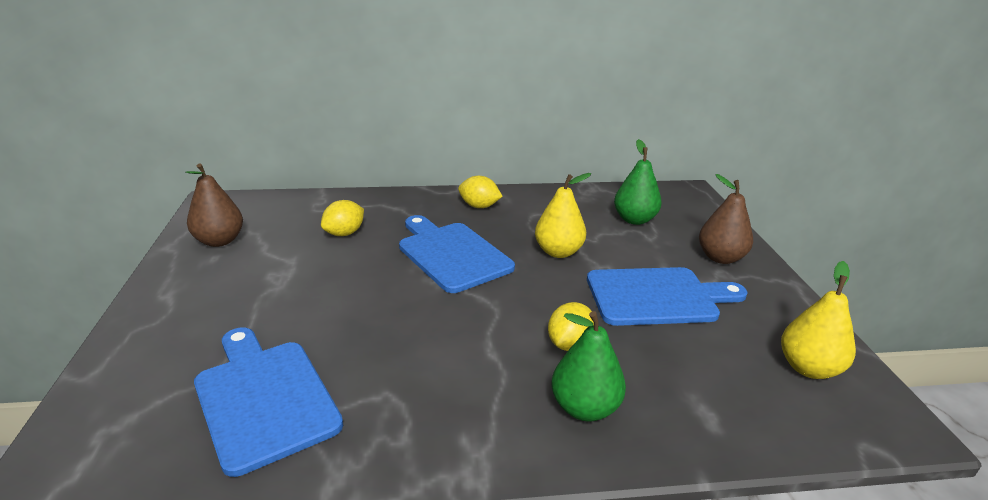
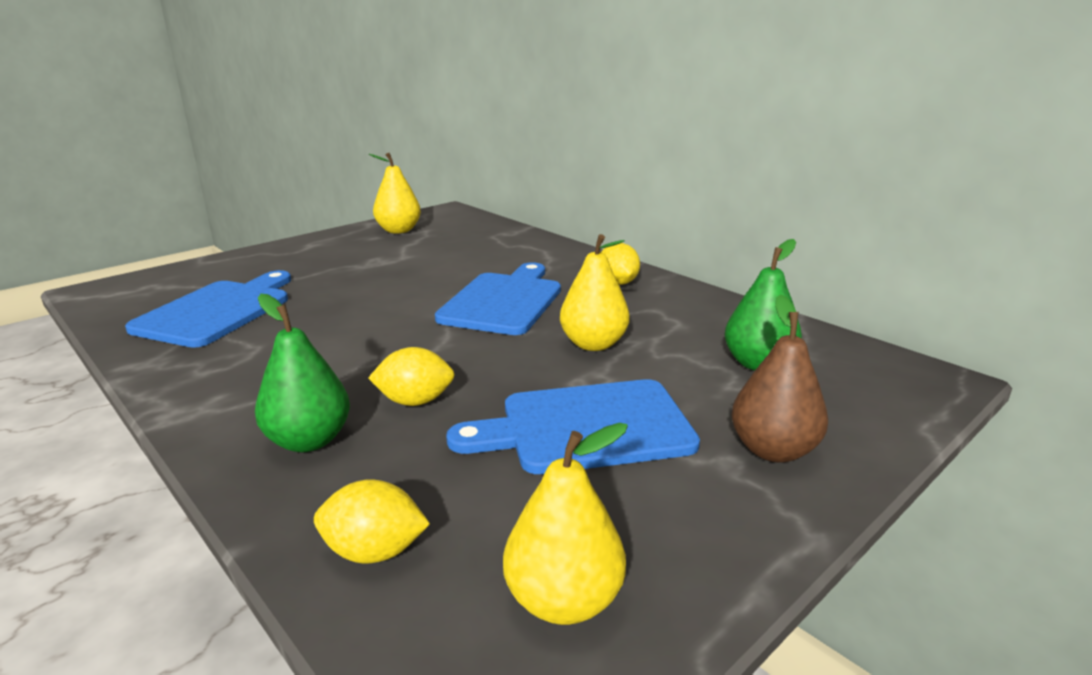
camera: 55 degrees right, 5 degrees down
(219, 241) = (398, 230): brown pear -> yellow pear
(344, 233) = (471, 256): yellow lemon -> yellow lemon (374, 552)
(657, 297) = (586, 427): blue cutting board -> blue cutting board turned 120 degrees clockwise

